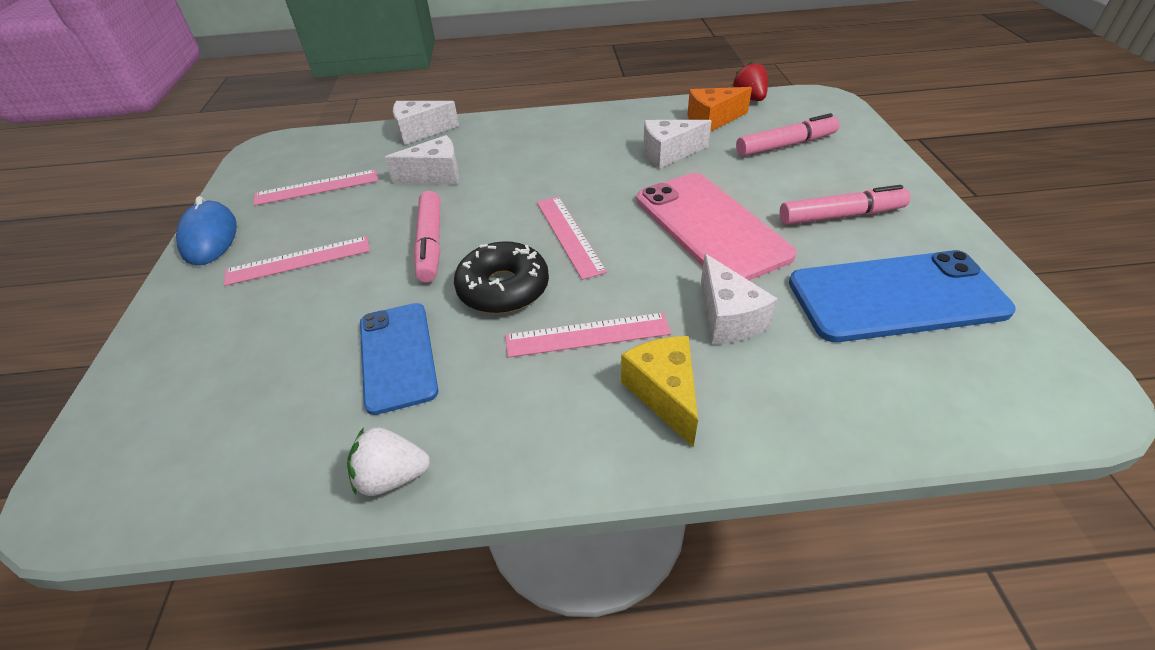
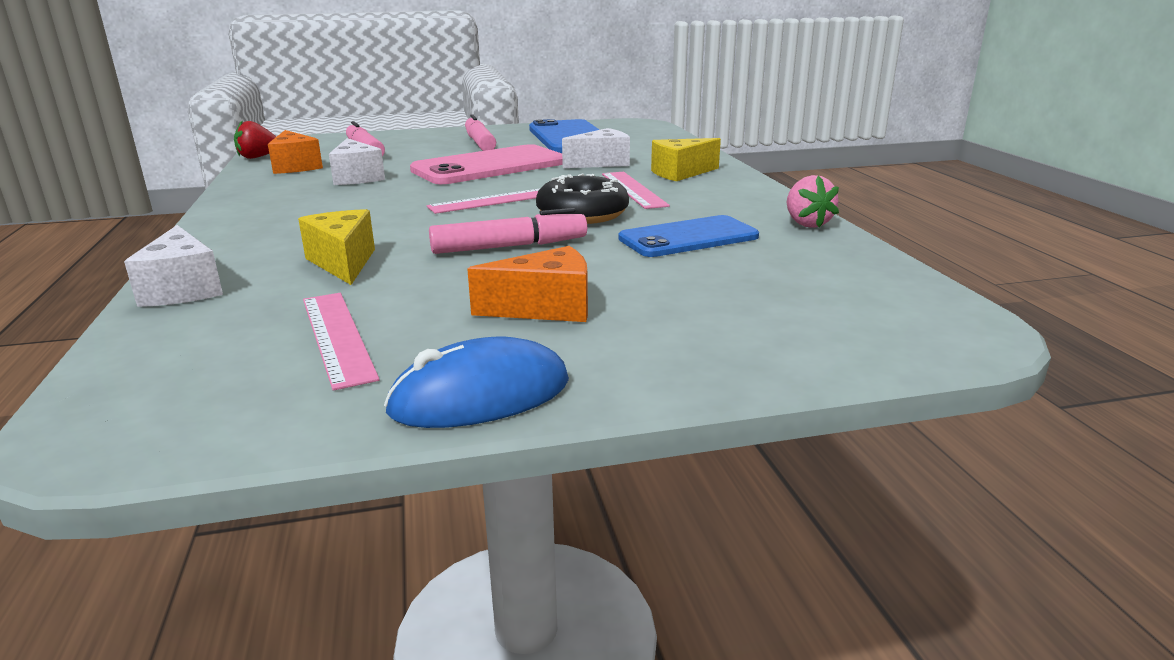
camera: 100 degrees left, 20 degrees down
(298, 260) = (546, 308): pink ruler -> orange cheese
(392, 477) = (806, 224): white strawberry -> pink strawberry
(435, 175) = (343, 262): white cheese -> yellow cheese

